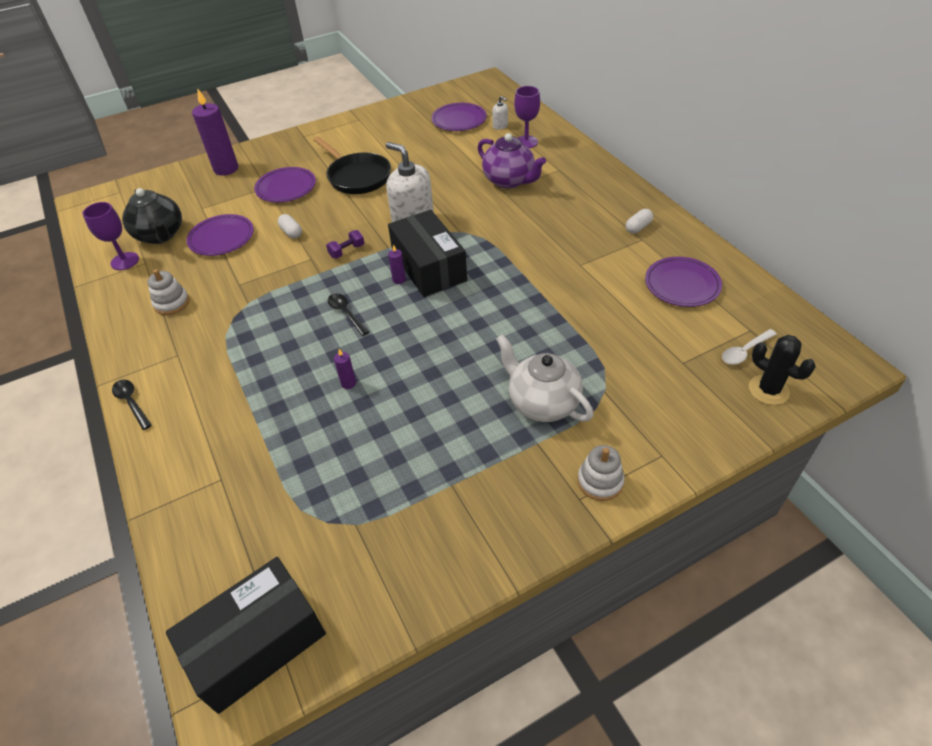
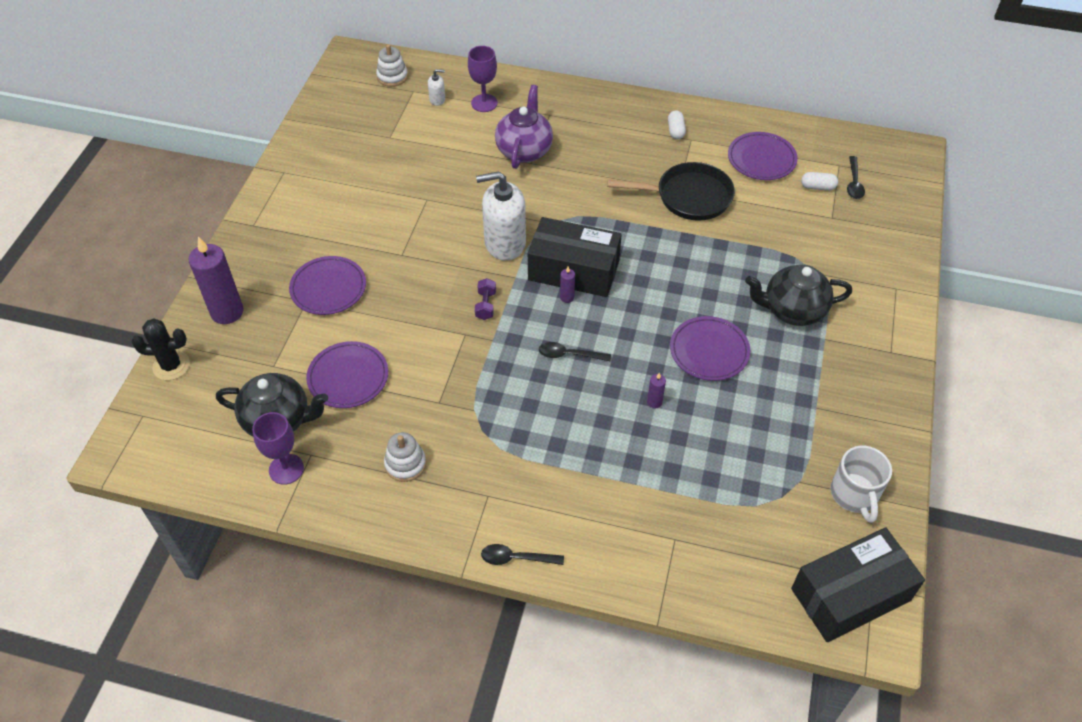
camera: 50 degrees left, 5 degrees up
(257, 643) = (850, 594): black box -> black box turned 60 degrees clockwise
(291, 232) = (407, 324): white capsule -> white capsule (817, 187)
(357, 177) = (381, 232): black pan -> black pan (688, 197)
(377, 575) = (854, 495): none -> white mug
(459, 120) = (389, 115): purple plate -> purple plate (709, 351)
(509, 181) = (524, 150): purple teapot -> purple teapot turned 75 degrees counterclockwise
(542, 403) = (792, 310): white teapot -> black teapot
(600, 481) = (887, 332): white stacking toy -> white stacking toy (392, 77)
(744, 351) = (854, 183): white spoon -> black spoon
(768, 390) = (896, 200): black cactus -> black cactus (171, 366)

